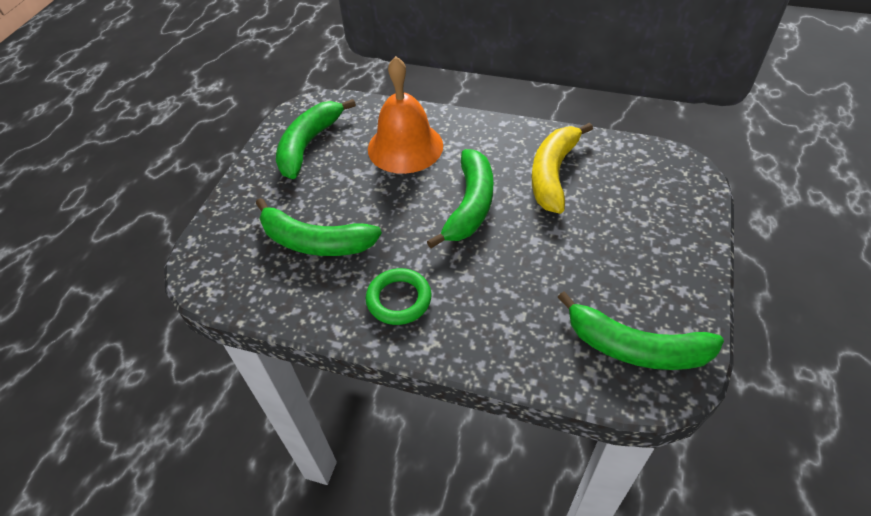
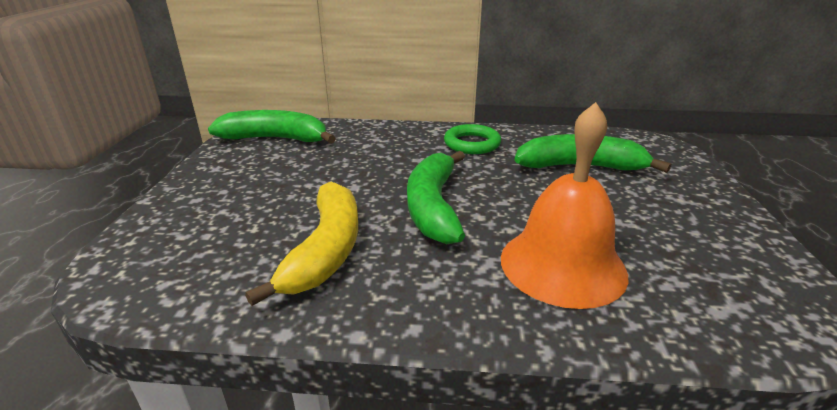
camera: 165 degrees right, 20 degrees down
(309, 145) = (711, 253): green banana -> none

